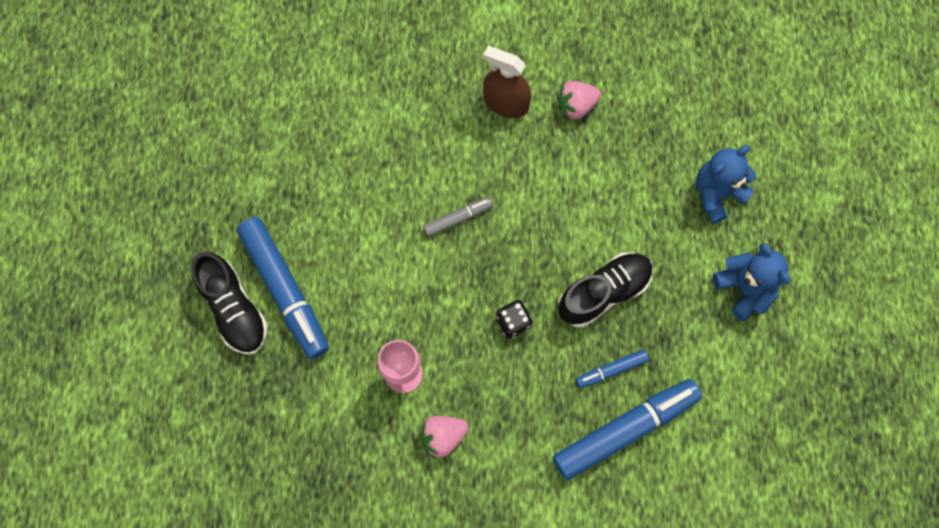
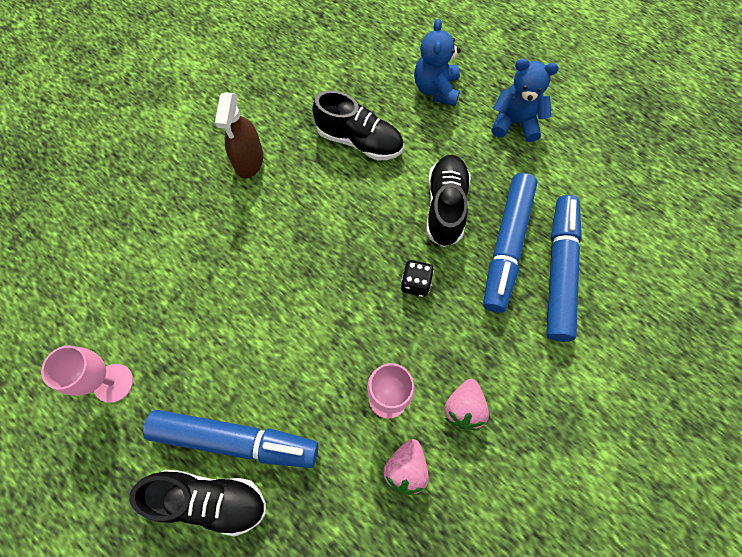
camera: 50 degrees left, 5 degrees down
(254, 171) = (113, 383): none -> pink goblet
(457, 218) = (302, 259): grey marker -> none
(506, 103) = (249, 160): brown spray bottle -> brown spray bottle turned 60 degrees counterclockwise
(576, 106) = (296, 121): pink strawberry -> pink strawberry (406, 468)
(604, 173) = (359, 141): none -> black shoe
(611, 370) = (507, 246): blue marker -> blue marker, size x2.08

